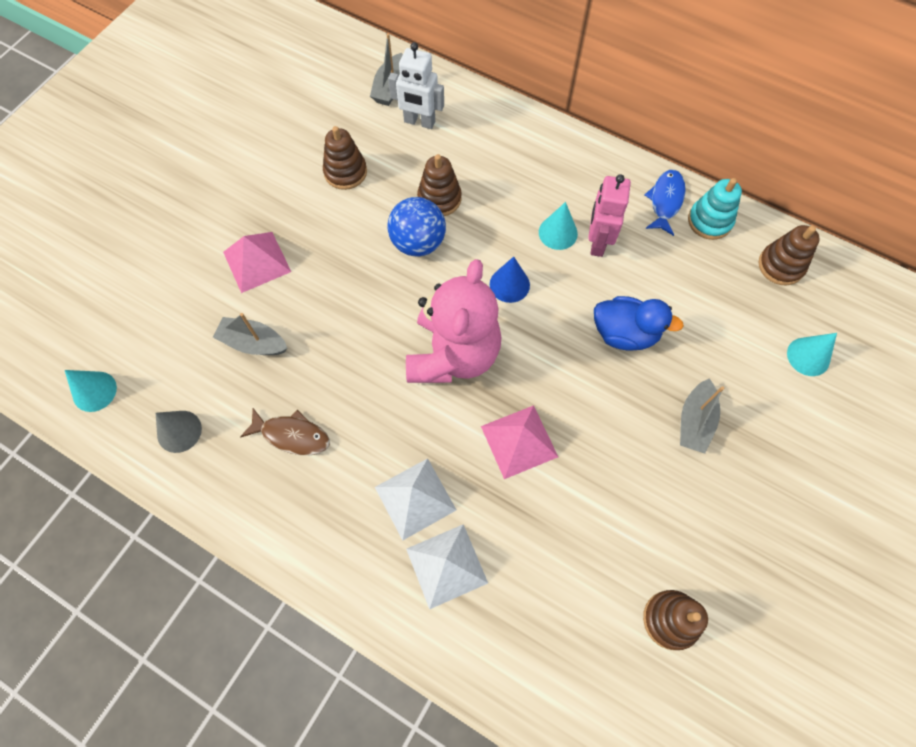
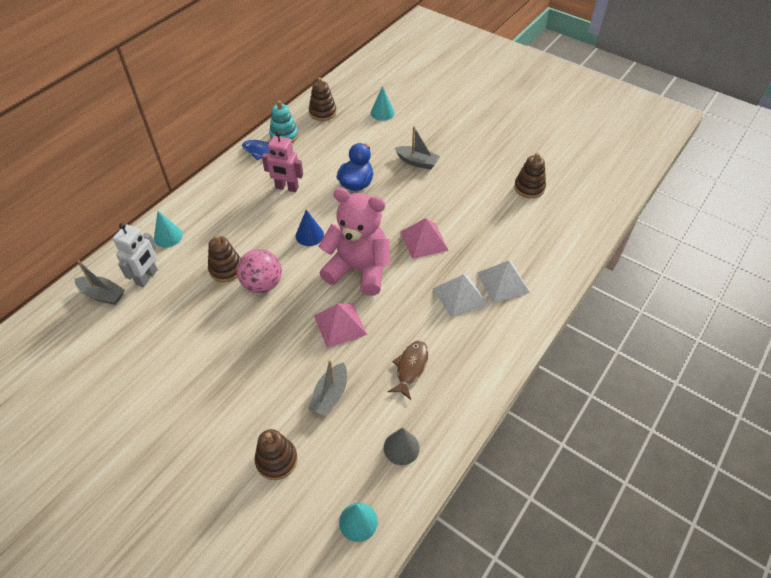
camera: 85 degrees left, 15 degrees down
(257, 262) = (253, 394): pink pyramid -> pink pyramid (340, 324)
(345, 172) = (181, 329): brown stacking toy -> brown stacking toy (276, 460)
(418, 243) = (262, 284): blue ball -> pink ball
(558, 233) = (274, 206): turquoise cone -> turquoise cone (168, 236)

